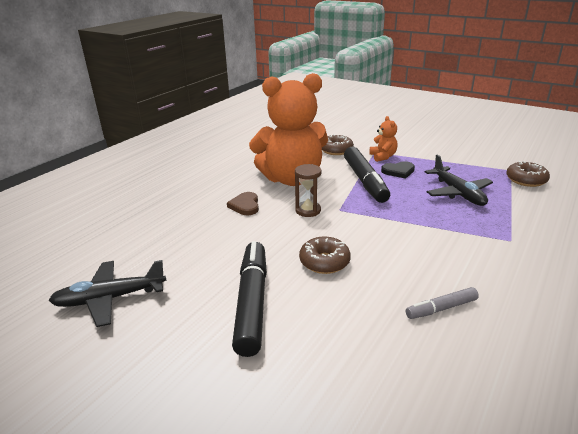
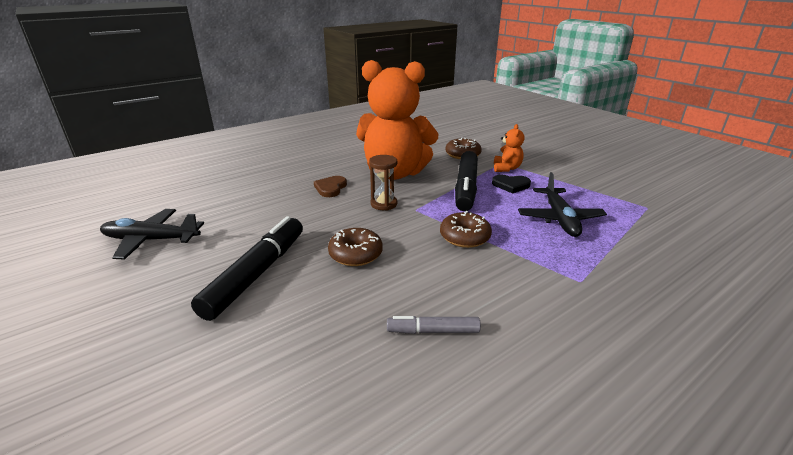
camera: 20 degrees right, 0 degrees up
(526, 180) = (658, 221): brown donut -> brown donut (464, 237)

